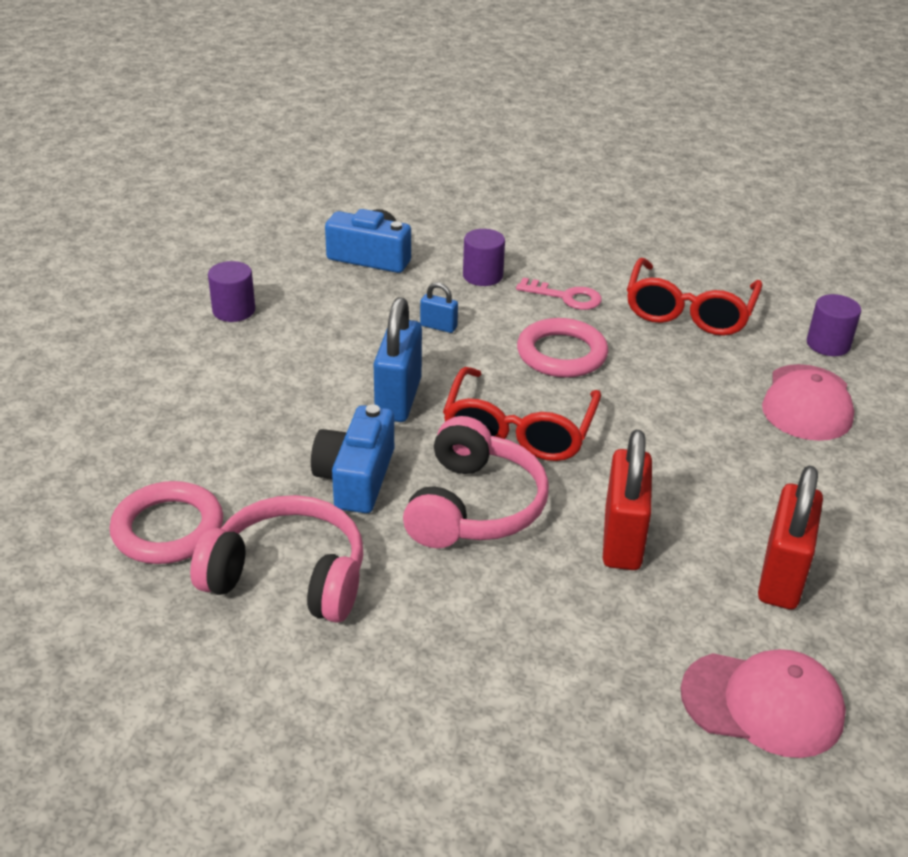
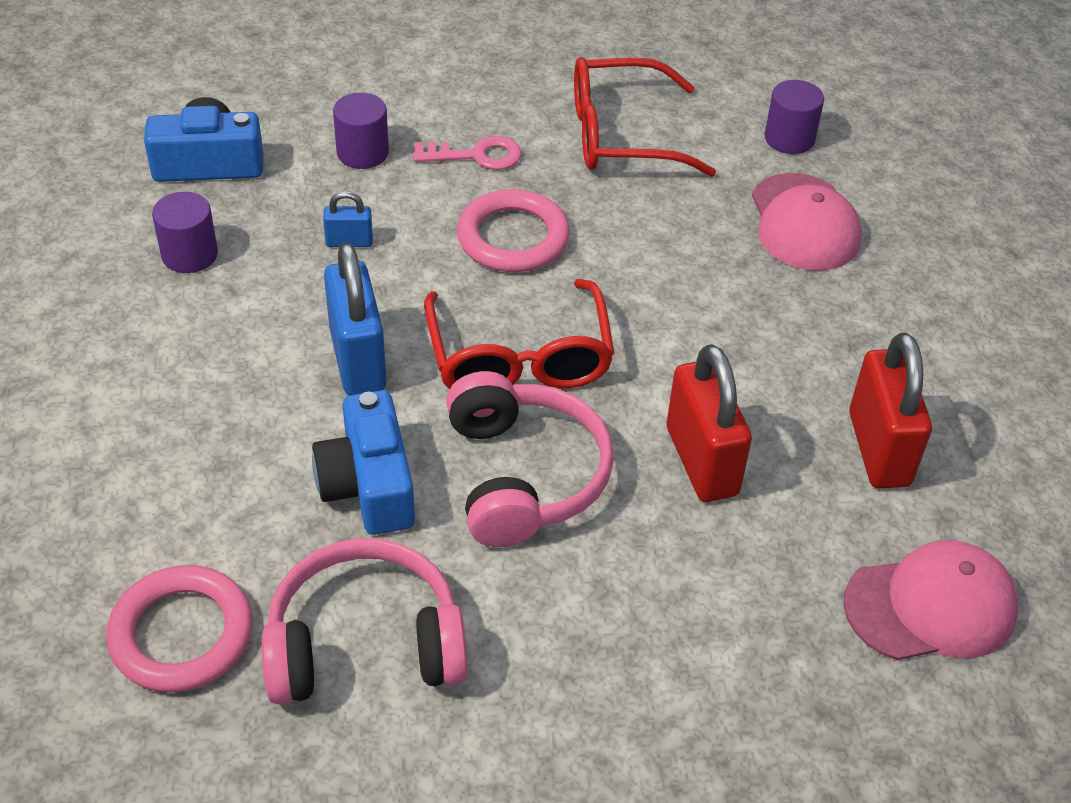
camera: 25 degrees left, 10 degrees up
(234, 310) = (76, 295): purple cylinder -> purple cylinder (190, 254)
(689, 310) = (623, 135): red glasses -> red glasses turned 90 degrees clockwise

